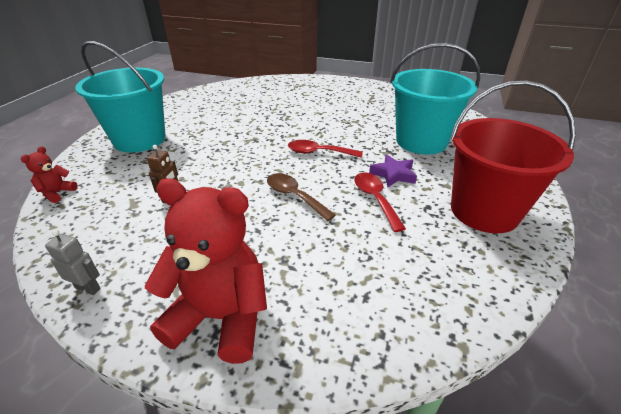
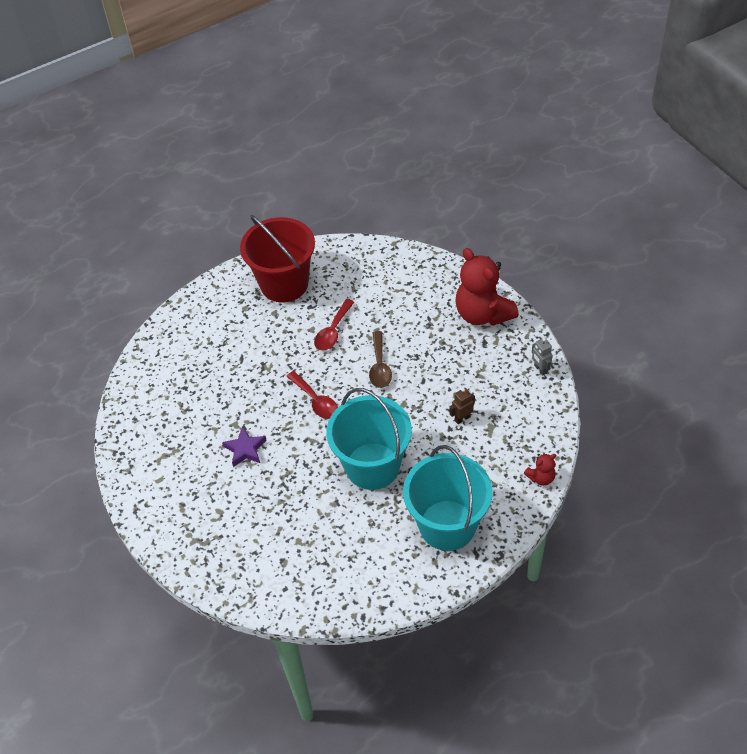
camera: 135 degrees left, 15 degrees up
(393, 174) = (293, 343): purple star -> purple star (245, 449)
(421, 141) = (224, 361): turquoise bucket -> turquoise bucket (372, 466)

